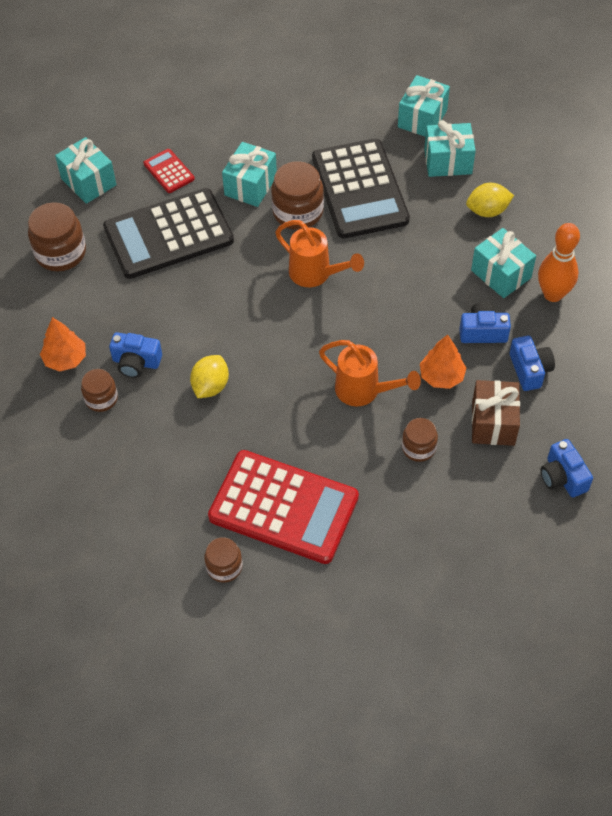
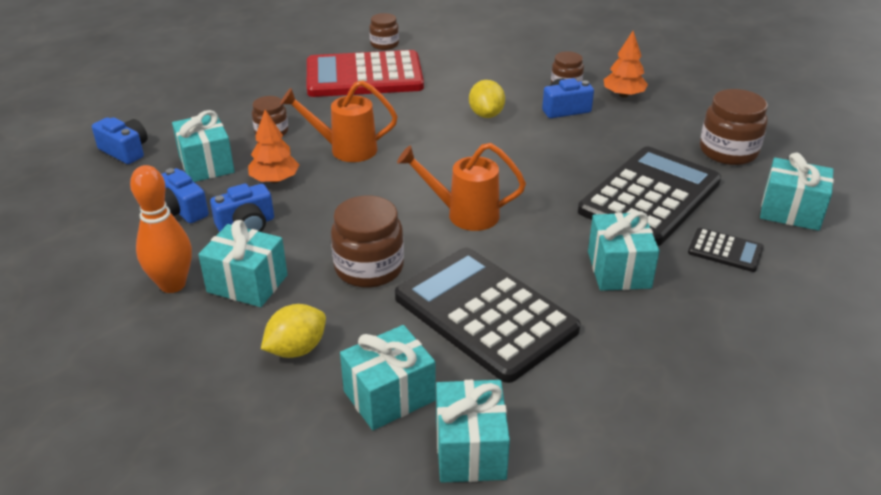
camera: 150 degrees right, 20 degrees down
(169, 171) = (725, 250): red calculator -> black calculator
(298, 212) = (537, 263): brown jar -> brown jar (369, 268)
(493, 423) = (206, 164): brown gift -> turquoise gift

